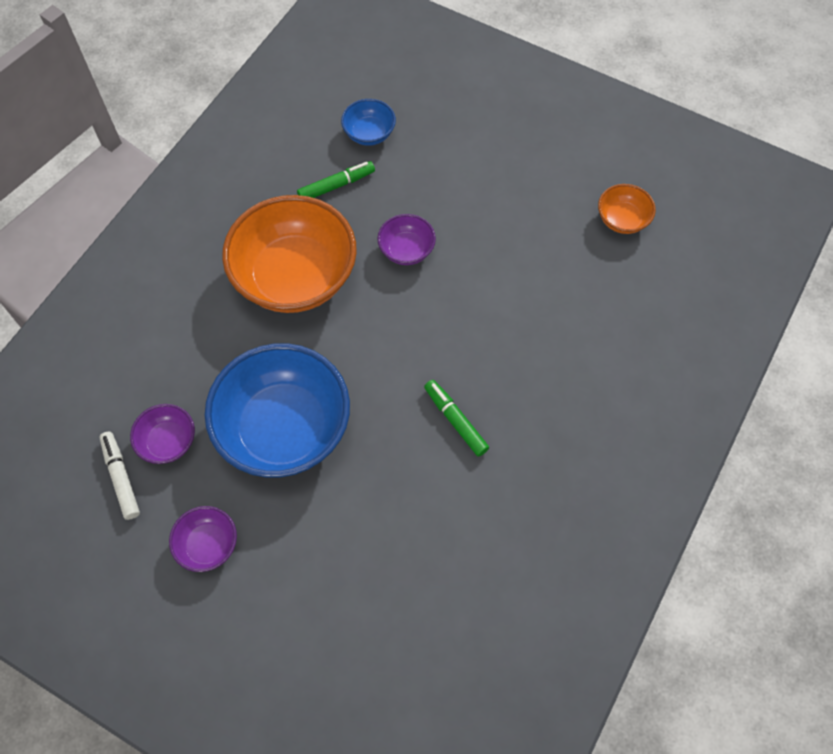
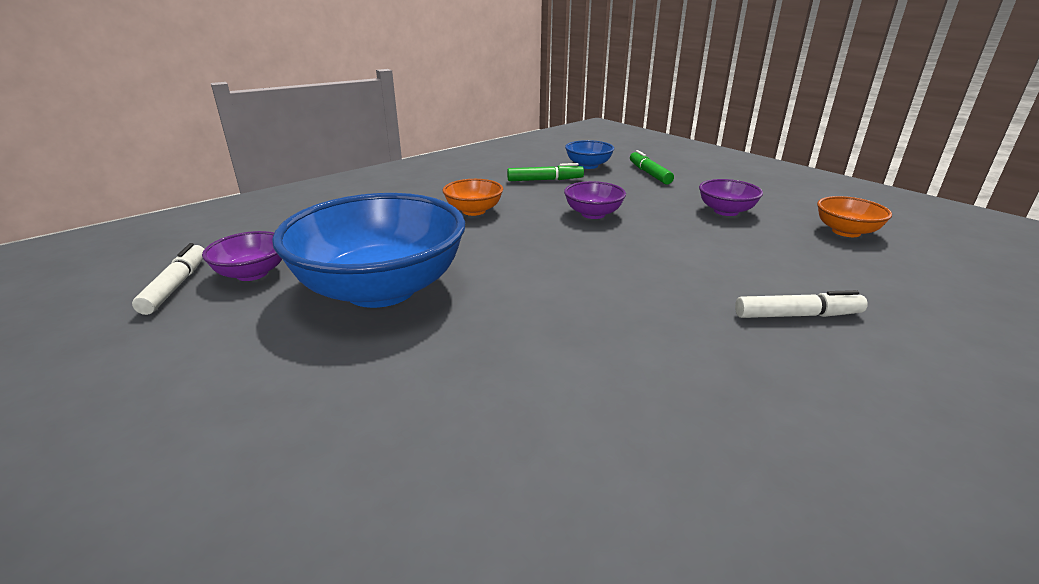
camera: 20 degrees right, 35 degrees down
(208, 545) = (194, 357): purple bowl -> purple bowl (726, 211)
(295, 277) = (474, 211): orange bowl -> orange bowl, size x0.45
(455, 420) = (596, 324): green marker -> green marker (649, 174)
(585, 365) = (797, 315): none -> white marker

